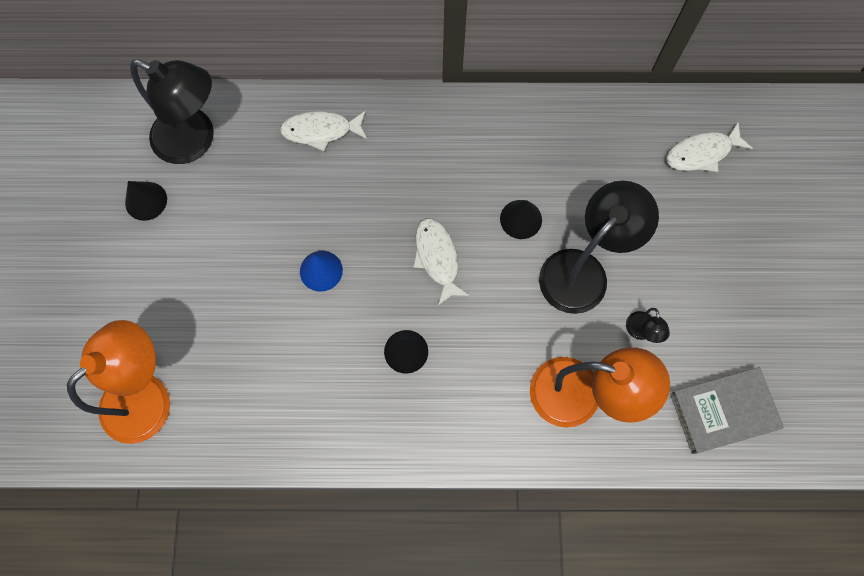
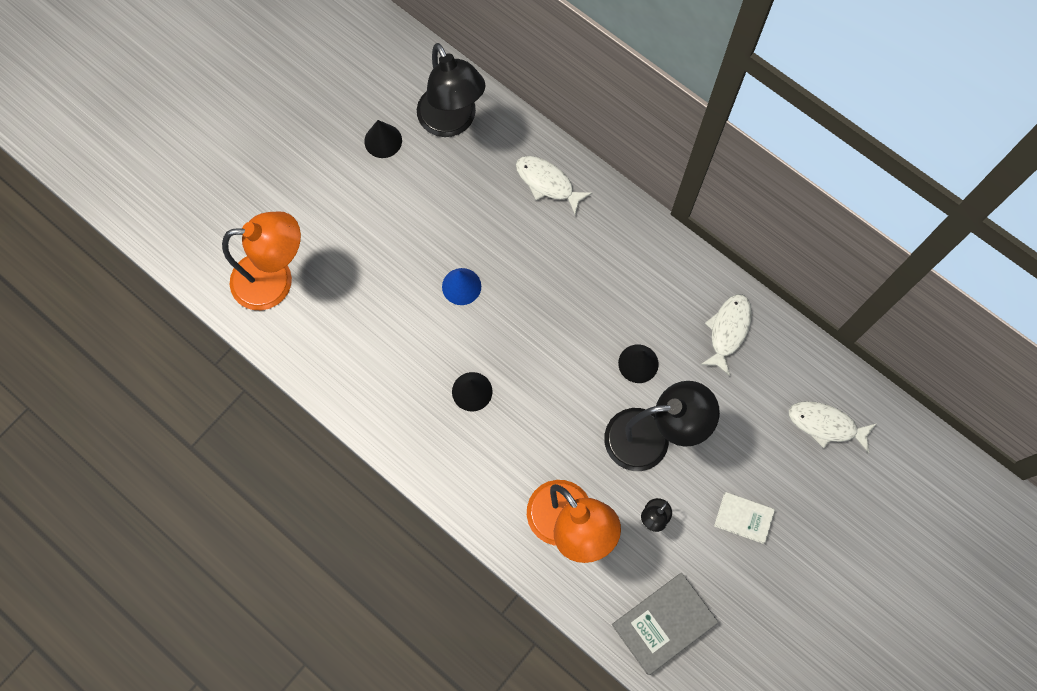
camera: 40 degrees right, 0 degrees up
(437, 258) = (551, 343): white fish -> white fish (728, 331)
(707, 275) = (743, 518): none -> white book
(723, 411) = (663, 623): grey book -> grey book turned 60 degrees counterclockwise

